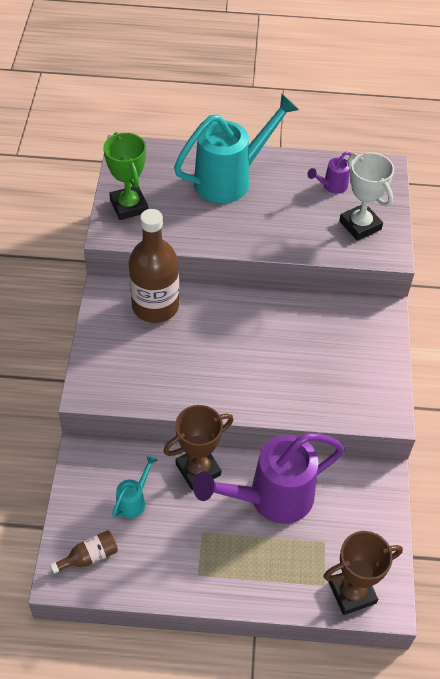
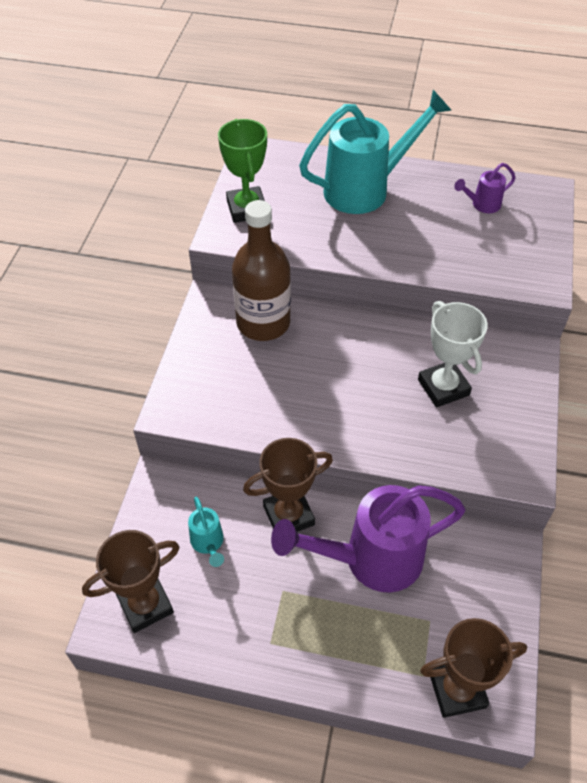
camera: 10 degrees right, 0 degrees up
(89, 557) = (145, 605): brown bottle -> brown trophy
(134, 500) = (208, 544): turquoise watering can -> turquoise watering can turned 120 degrees clockwise
(360, 225) = (511, 250): white trophy -> white trophy (443, 387)

